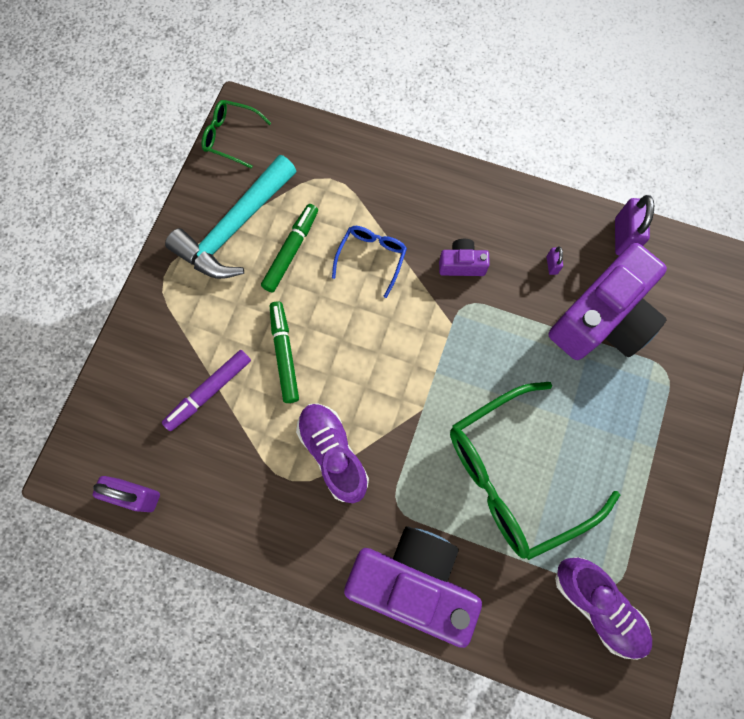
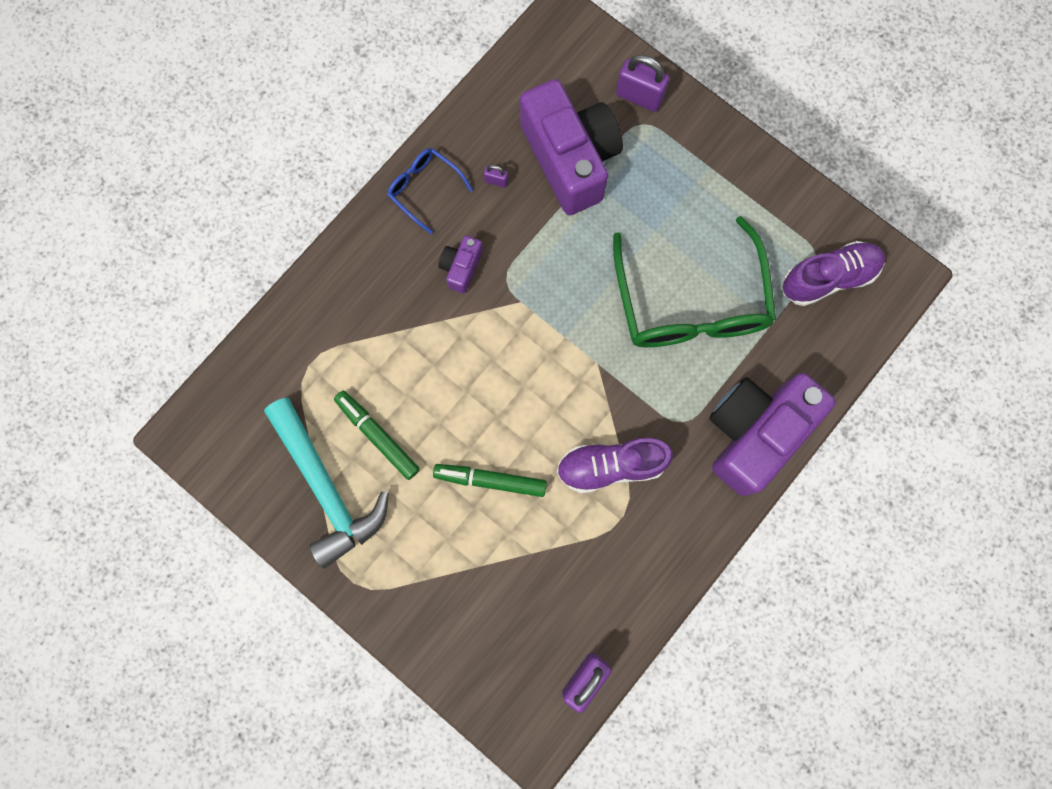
camera: 70 degrees left, 5 degrees up
(209, 391) = (502, 571): purple marker -> none
(231, 137) = (211, 456): green glasses -> none
(371, 259) = (419, 356): blue glasses -> blue glasses (425, 189)
(623, 237) = (493, 101): purple padlock -> purple padlock (639, 96)

